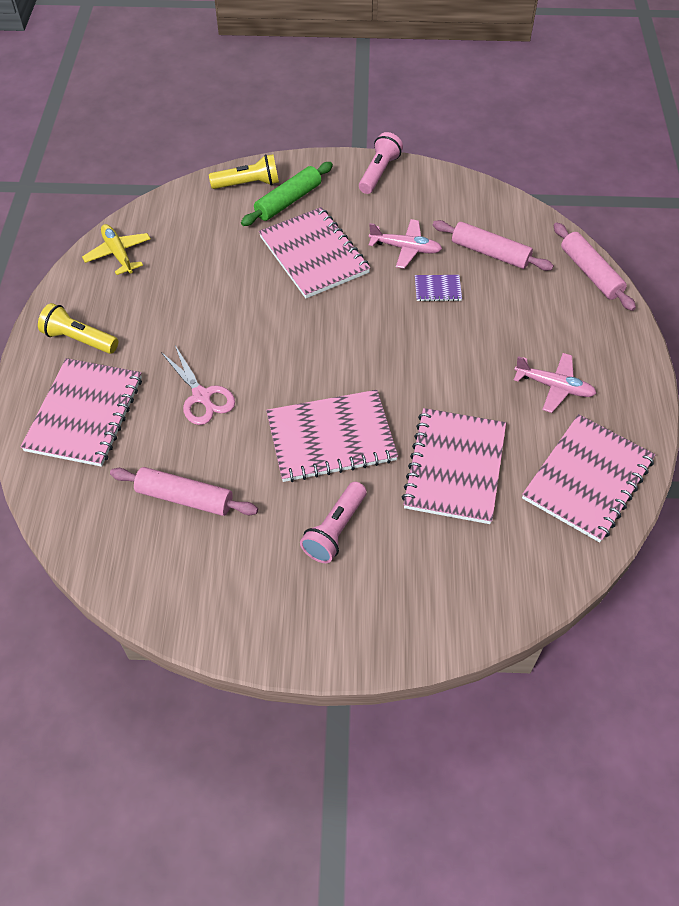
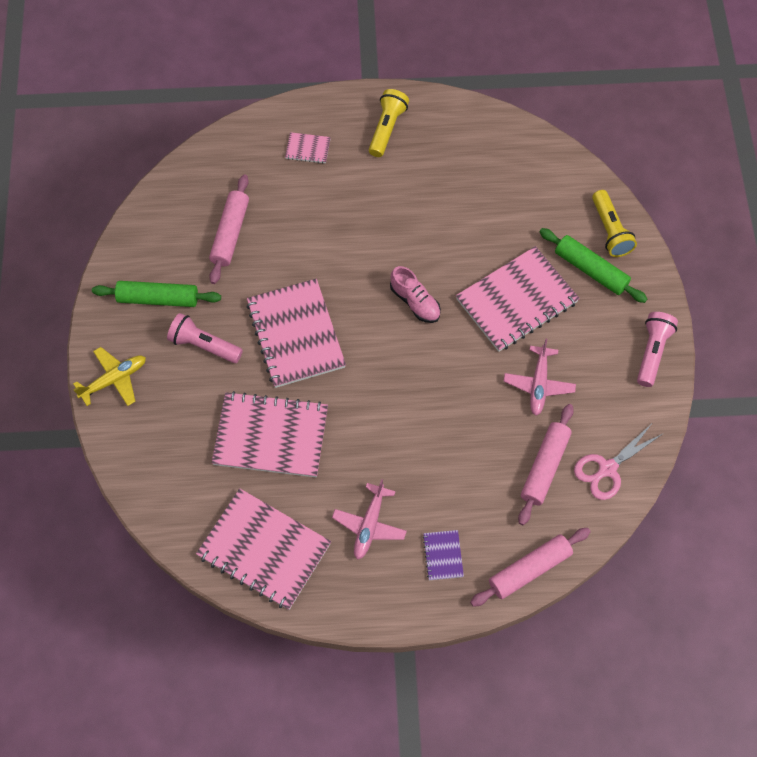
camera: 85 degrees right, 10 degrees up
(84, 414) = (308, 149): pink notebook -> pink notebook, size x0.44
(118, 254) = (493, 137): yellow plane -> yellow plane (114, 379)
(201, 396) = (333, 230): pink scissors -> pink scissors (607, 468)
(264, 580) = (158, 299): none -> green rolling pin
(304, 332) = (415, 302): none -> pink shoe
(378, 172) = (652, 352): pink flashlight -> pink flashlight turned 90 degrees counterclockwise
(437, 289) = (485, 416): purple notebook -> purple notebook (443, 555)

